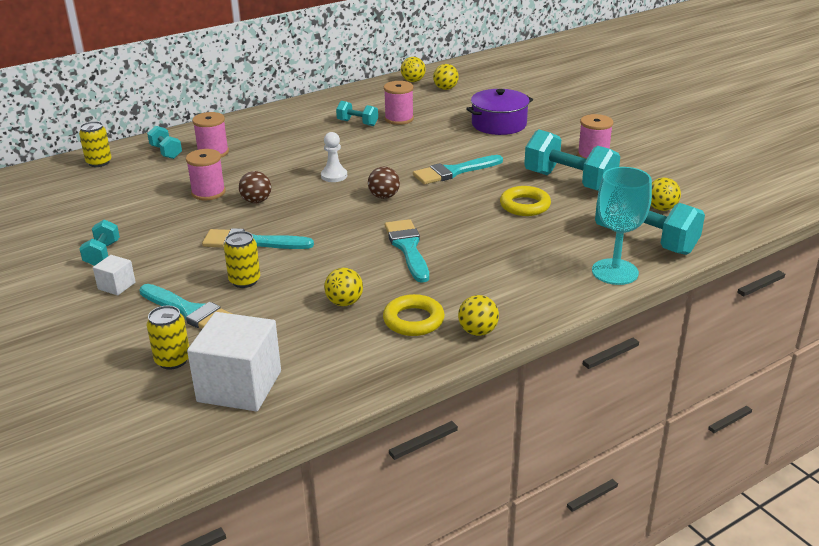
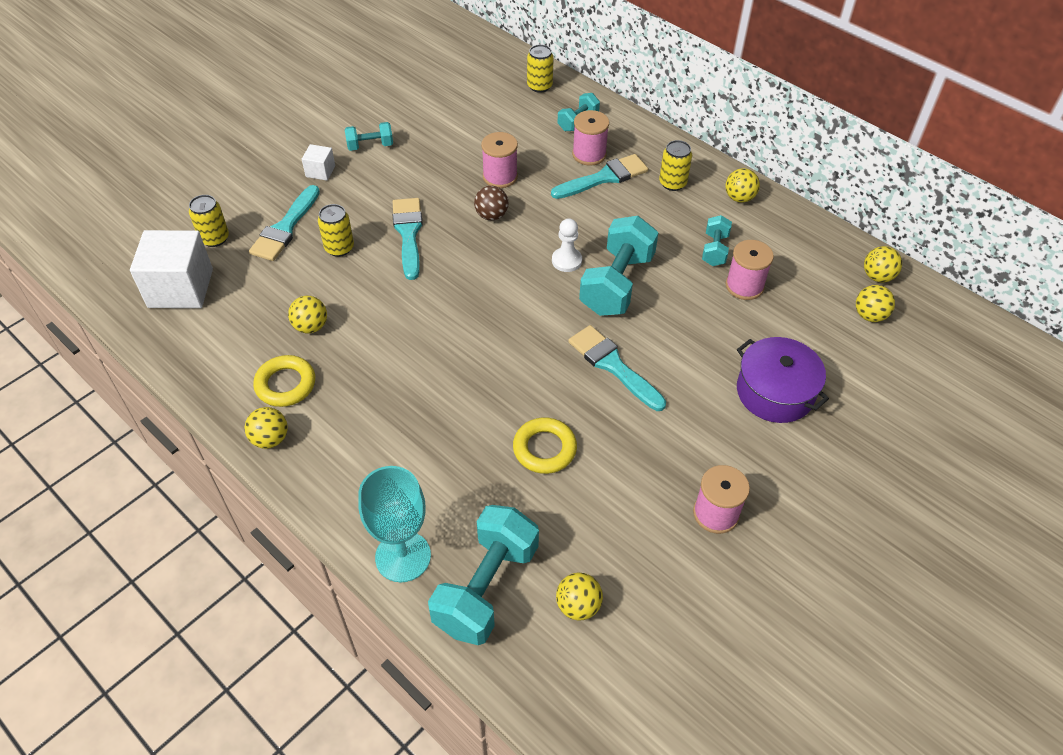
camera: 75 degrees right, 20 degrees up
(275, 127) = (672, 183): none -> yellow can
(309, 107) = (739, 198): none -> yellow ball
(384, 197) = (530, 313): brown ball -> none
(408, 248) = (421, 355): turquoise brush -> turquoise brush (604, 178)
(569, 182) = (624, 491): turquoise dumbbell -> turquoise dumbbell (617, 284)

